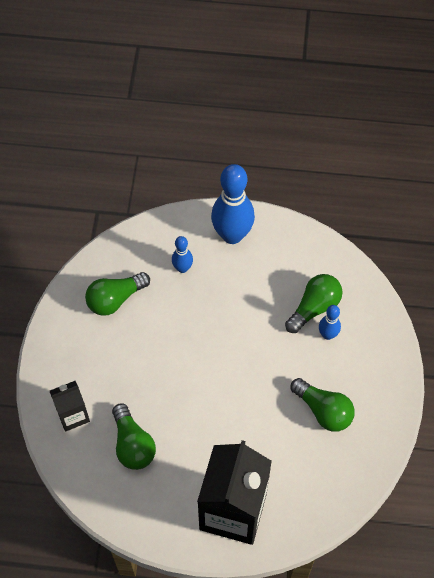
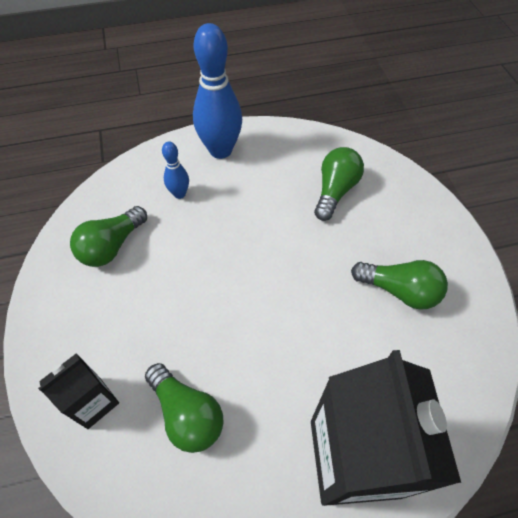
camera: 20 degrees left, 5 degrees down
(327, 334) = (362, 212): blue bowling pin -> none

